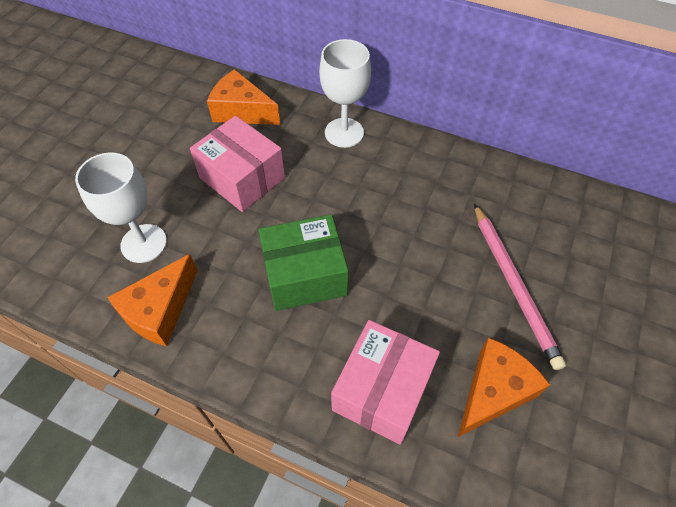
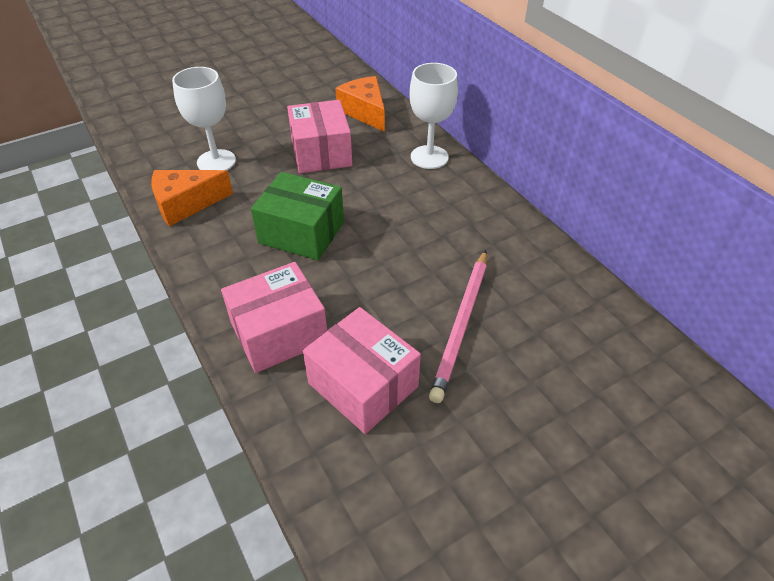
camera: 35 degrees right, 10 degrees down
(493, 391) = (363, 385): orange cheese -> pink box

